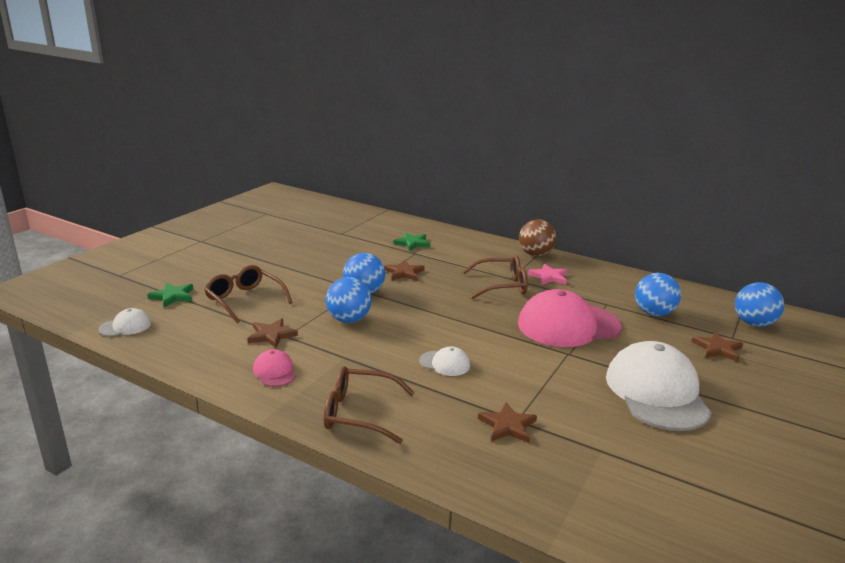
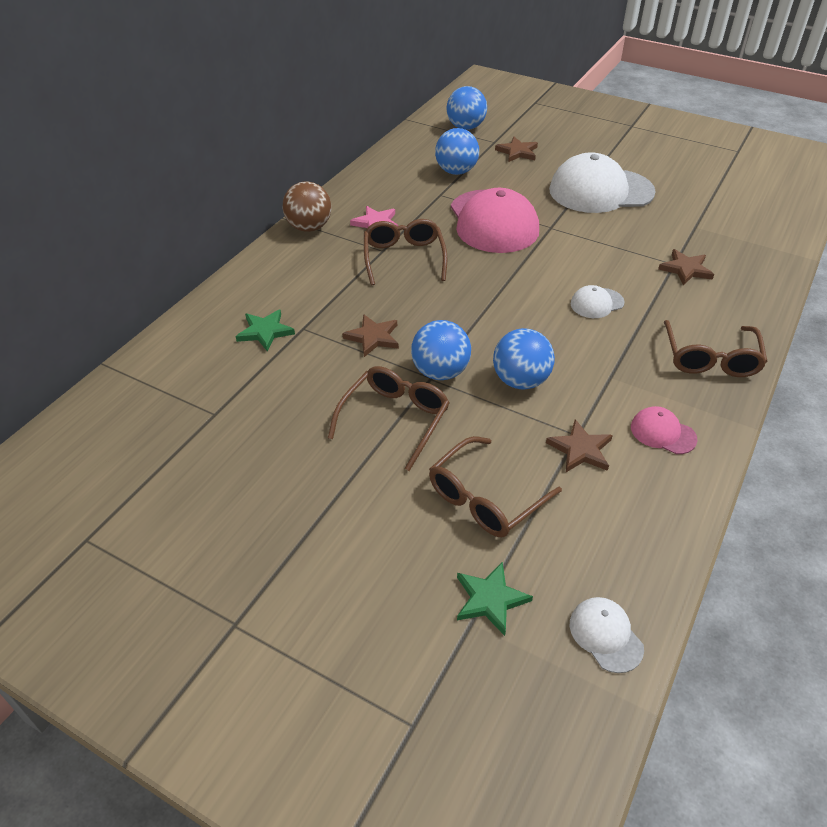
camera: 90 degrees left, 20 degrees up
(275, 371) = (663, 433): pink cap -> pink cap turned 60 degrees clockwise
(322, 277) = (394, 419): none -> brown glasses
(444, 363) = (597, 303): white cap -> white cap turned 135 degrees counterclockwise

